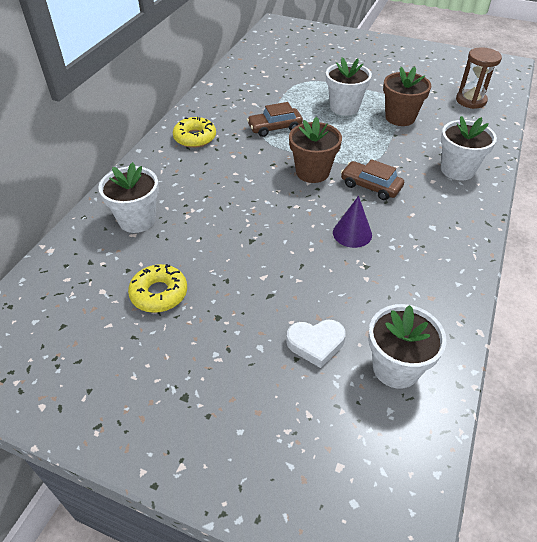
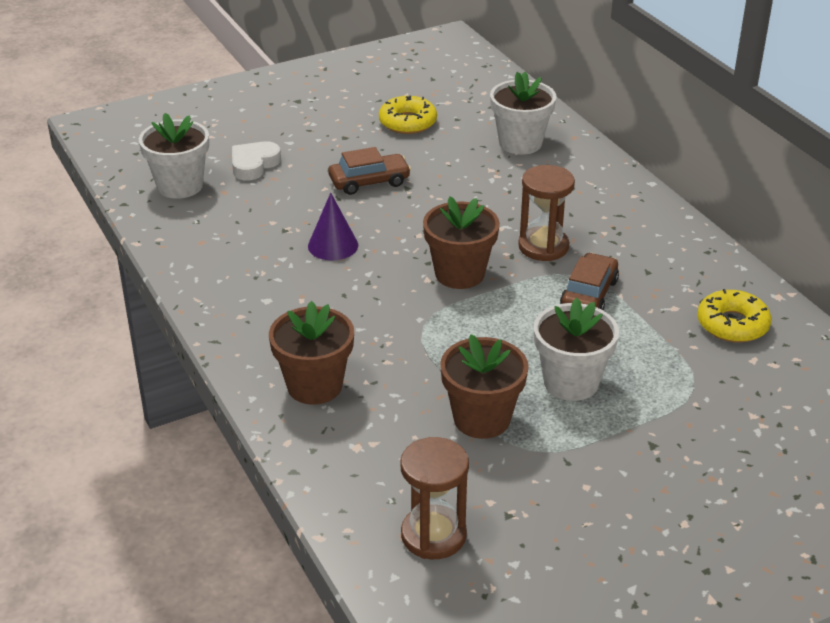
camera: 130 degrees right, 10 degrees down
(195, 138) = (635, 227): yellow donut -> yellow donut (732, 324)
(251, 157) = (543, 247): none -> brown hourglass
(370, 186) = (381, 299): brown car -> brown car (369, 182)
(457, 170) = (314, 386): white flower pot -> brown flower pot

